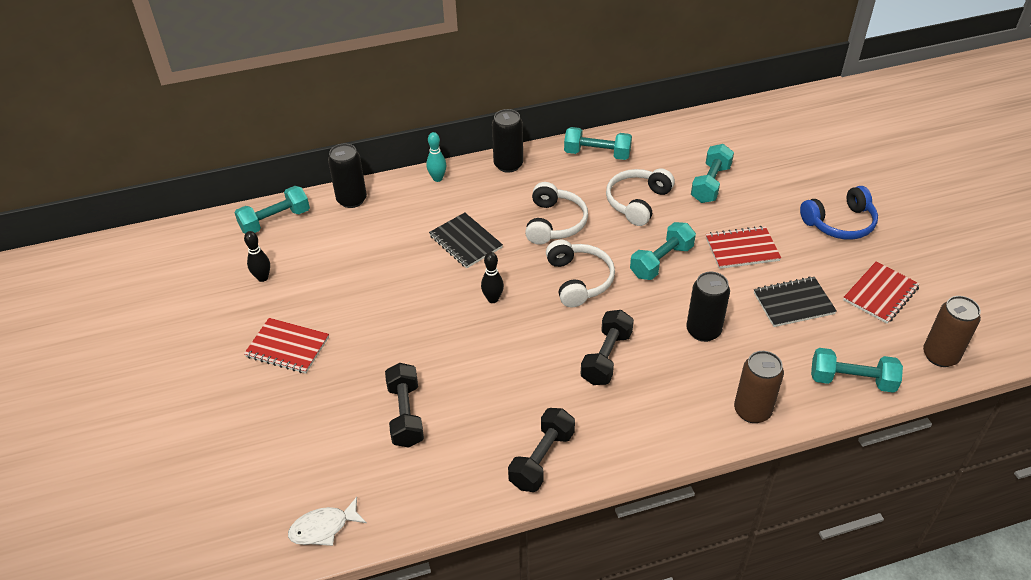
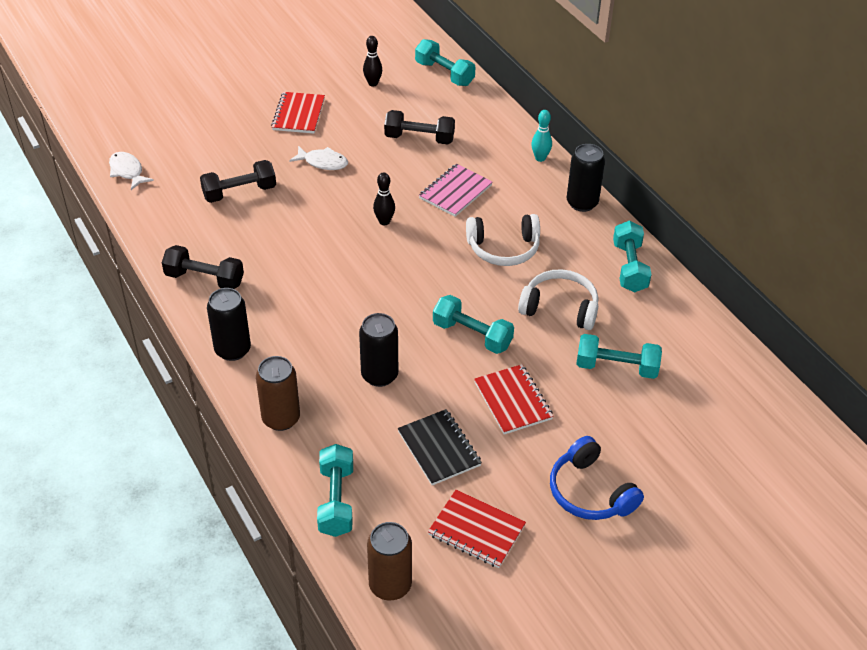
camera: 75 degrees right, 0 degrees up
(352, 200) = (488, 111): black can -> black can (232, 350)
(381, 335) = (323, 162): none -> white fish
(465, 242) = (455, 192): black notebook -> pink notebook
(579, 280) = (426, 276): white headphones -> none
(606, 357) = (328, 307): black dumbbell -> black dumbbell (419, 138)

